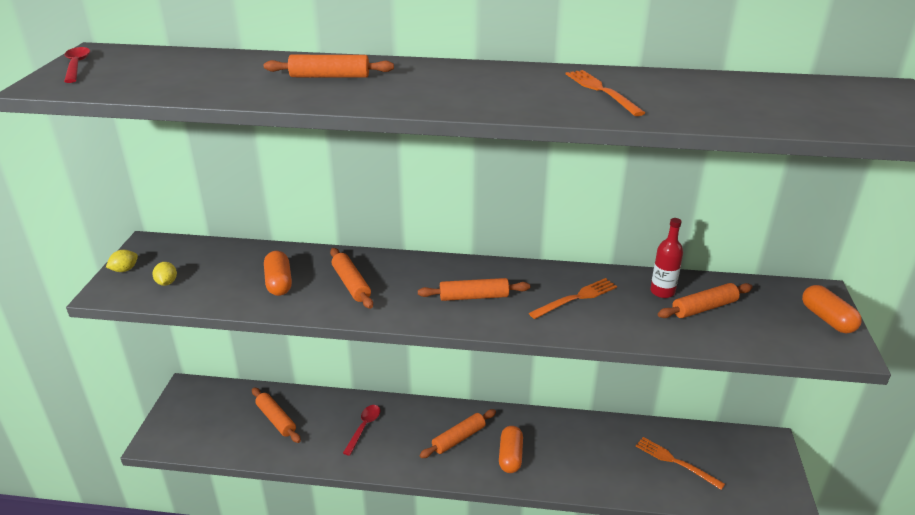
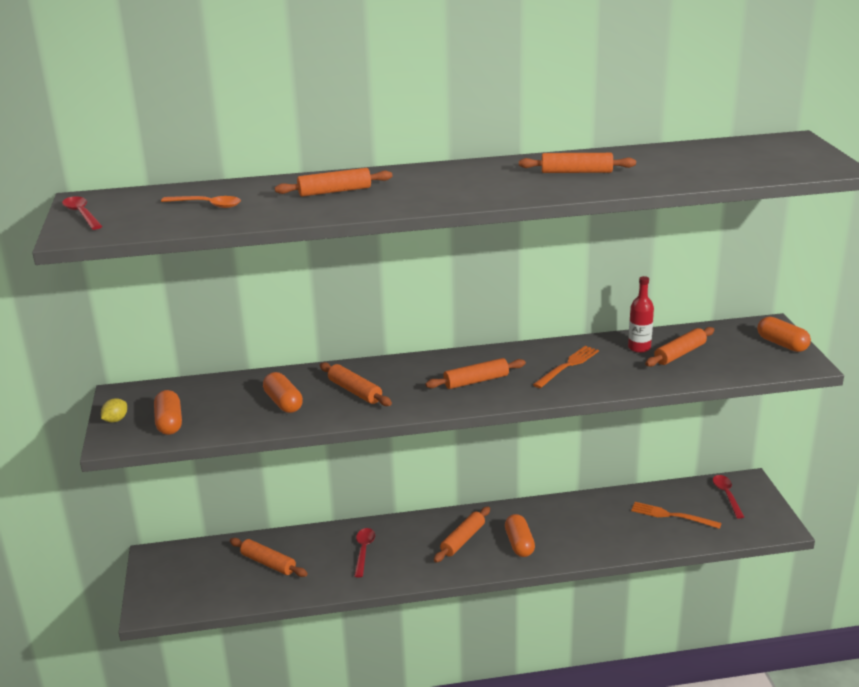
camera: 15 degrees left, 5 degrees down
(167, 282) = (169, 422): yellow lemon -> orange capsule
(196, 73) = (207, 205): none -> orange spoon
(601, 91) = (576, 172): orange fork -> orange rolling pin
(742, 452) = (726, 495): none -> red spoon

